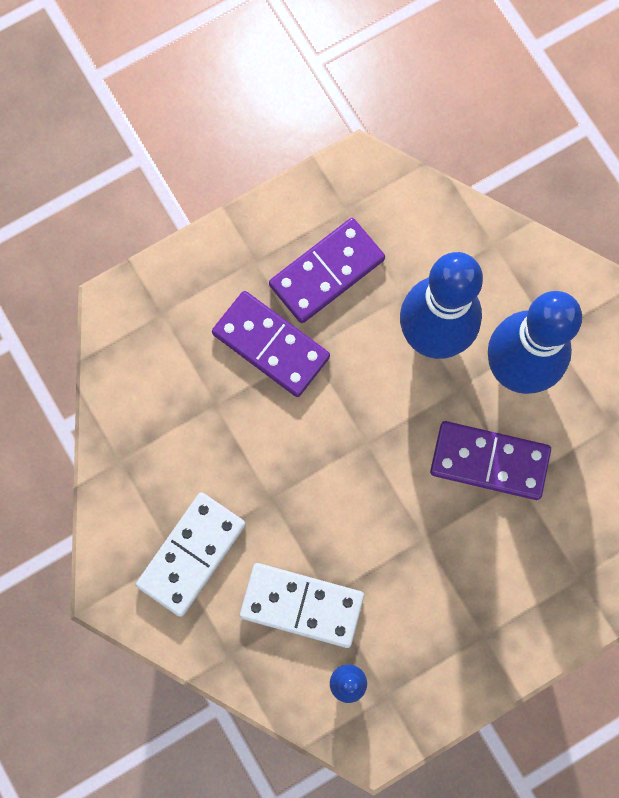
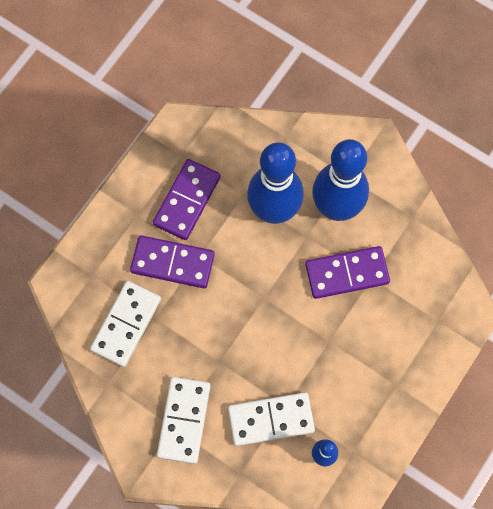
camera: 25 degrees left, 5 degrees down
(176, 398) = (126, 324): none -> white domino

